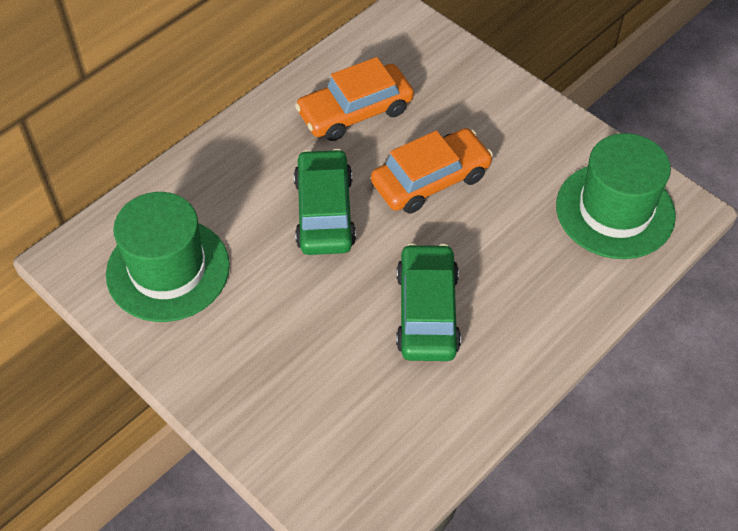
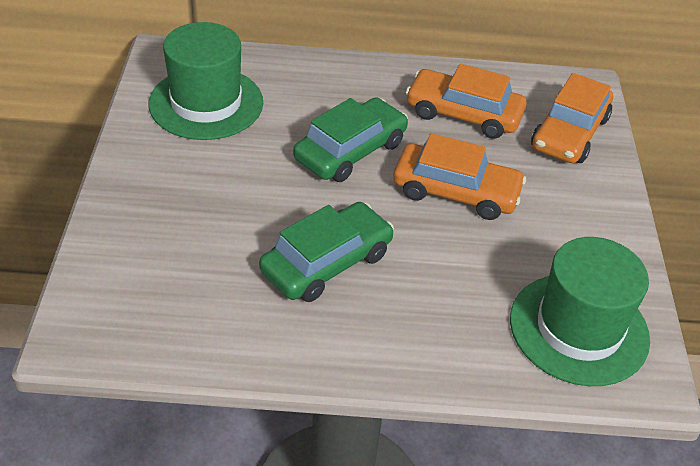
camera: 45 degrees right, 10 degrees down
(437, 67) = (569, 133): none -> orange car

